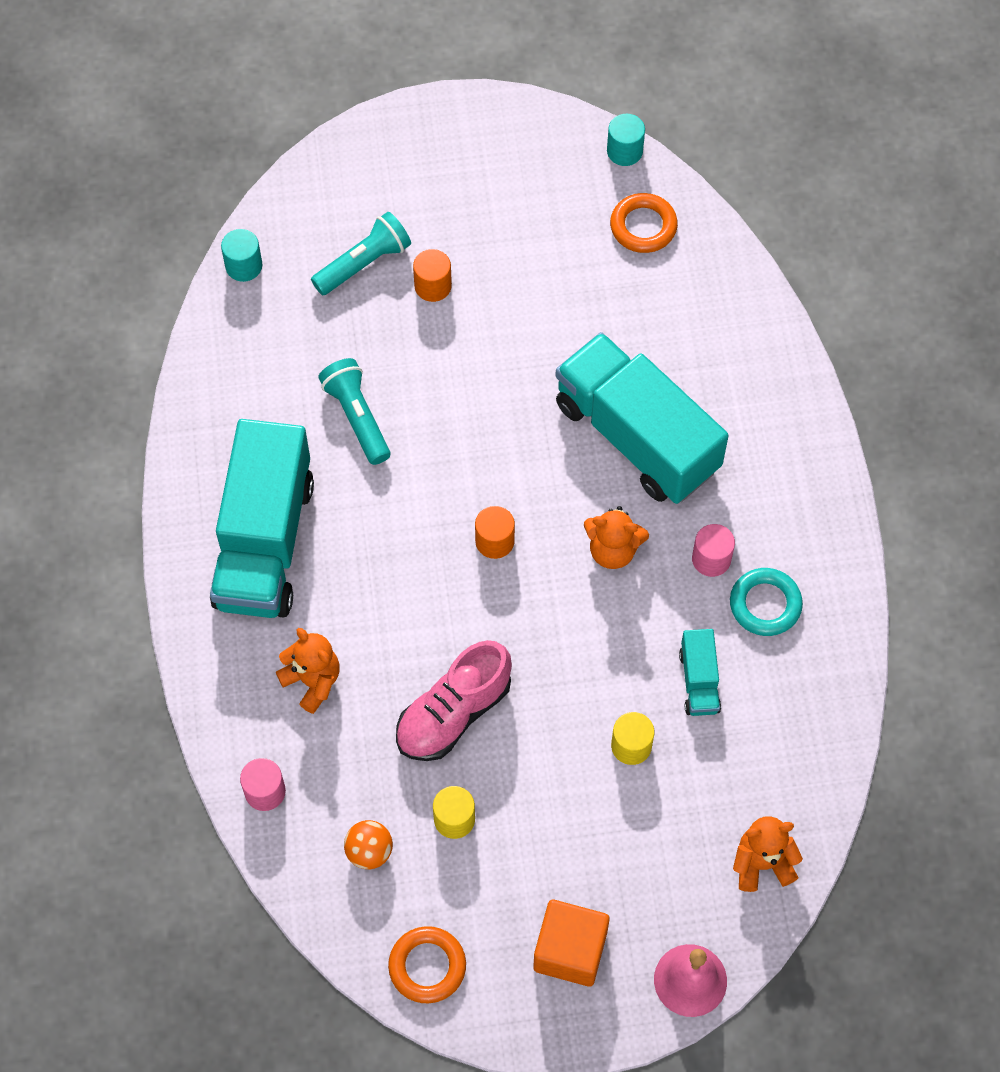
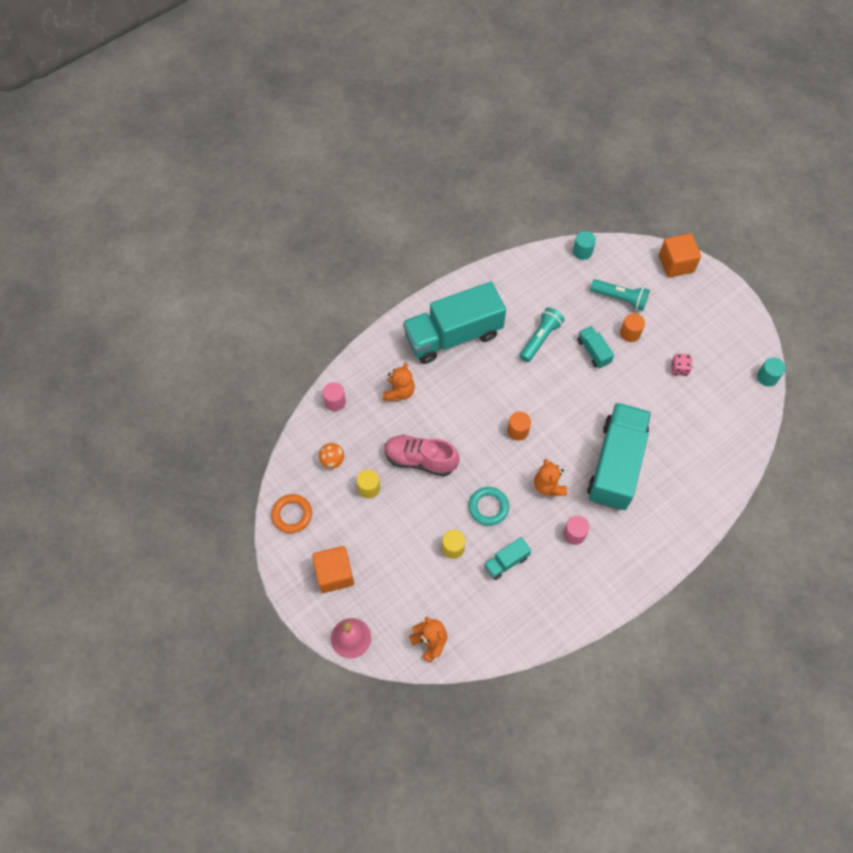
camera: 60 degrees right, 0 degrees up
(357, 151) = (676, 263): none -> orange cube
(430, 355) = (593, 351): none -> turquoise truck
(536, 256) = (679, 369): none -> pink dice
(643, 226) = (732, 407): orange ring -> none
(765, 604) = (567, 572): turquoise ring -> turquoise ring (488, 507)

